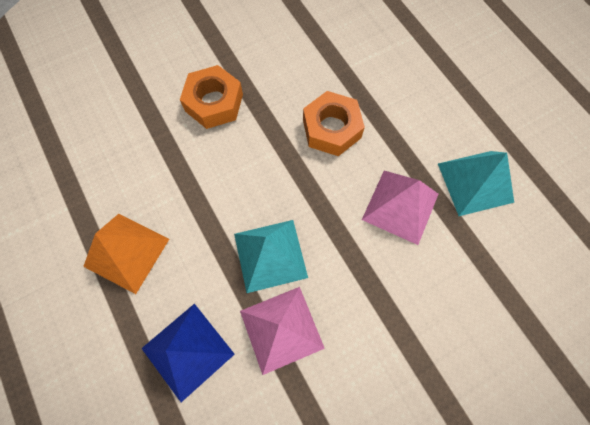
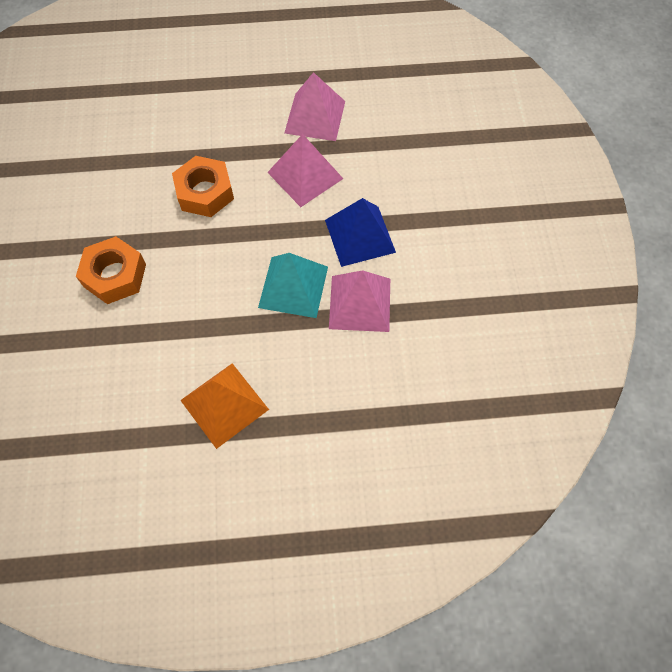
camera: 65 degrees left, 5 degrees down
(187, 351) = (342, 382): blue pyramid -> blue pyramid (360, 236)
(475, 182) = (315, 117): turquoise pyramid -> pink pyramid

